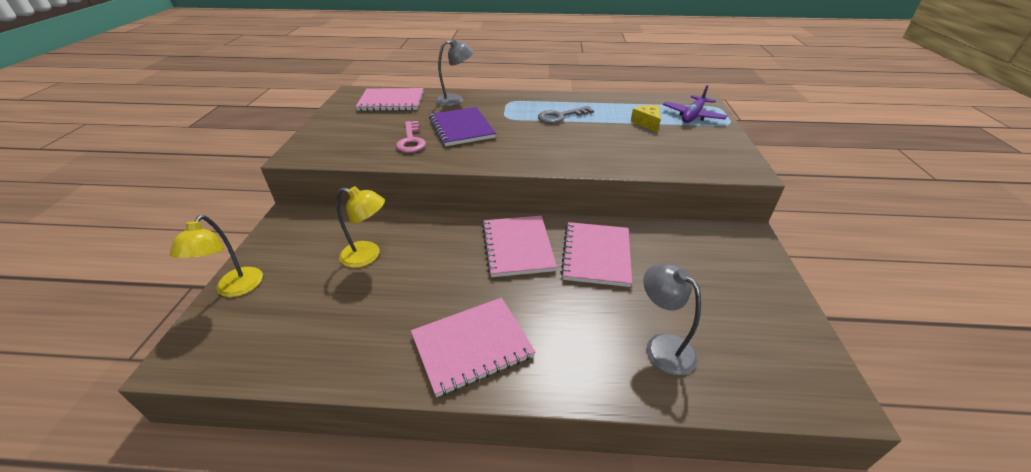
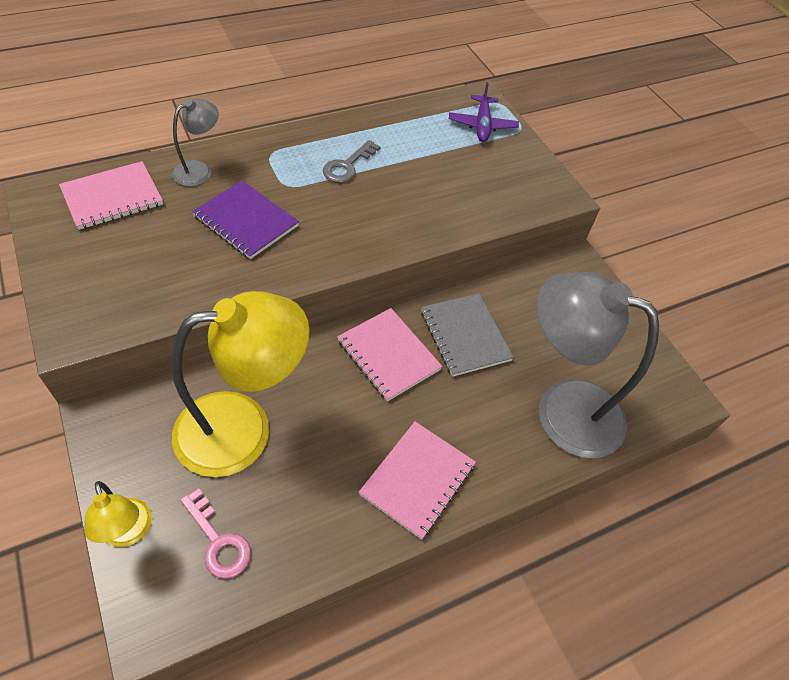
camera: 35 degrees left, 15 degrees up
(368, 255) = (243, 428): yellow lamp -> yellow lamp, size x2.08
(411, 140) = (200, 263): pink key -> pink key (218, 541)
(596, 255) = (465, 336): pink notebook -> grey notebook
(647, 123) = (444, 151): yellow cheese -> none
(662, 346) = (562, 409): grey lamp -> grey lamp, size x2.08

